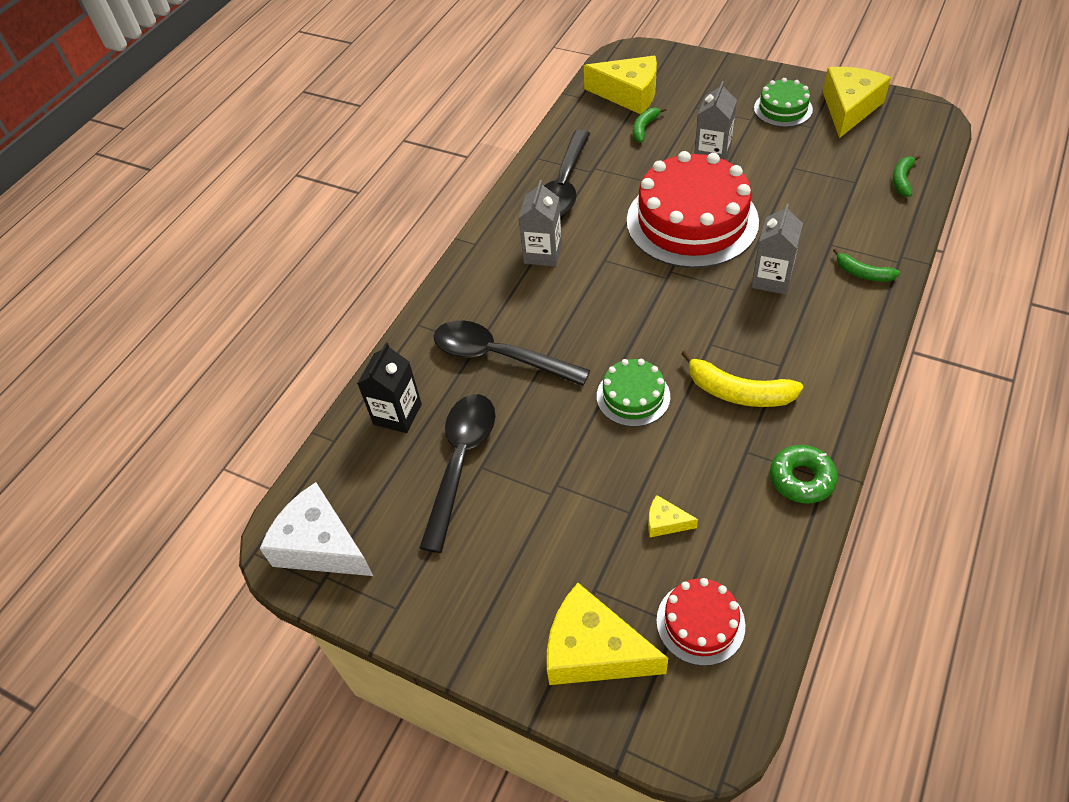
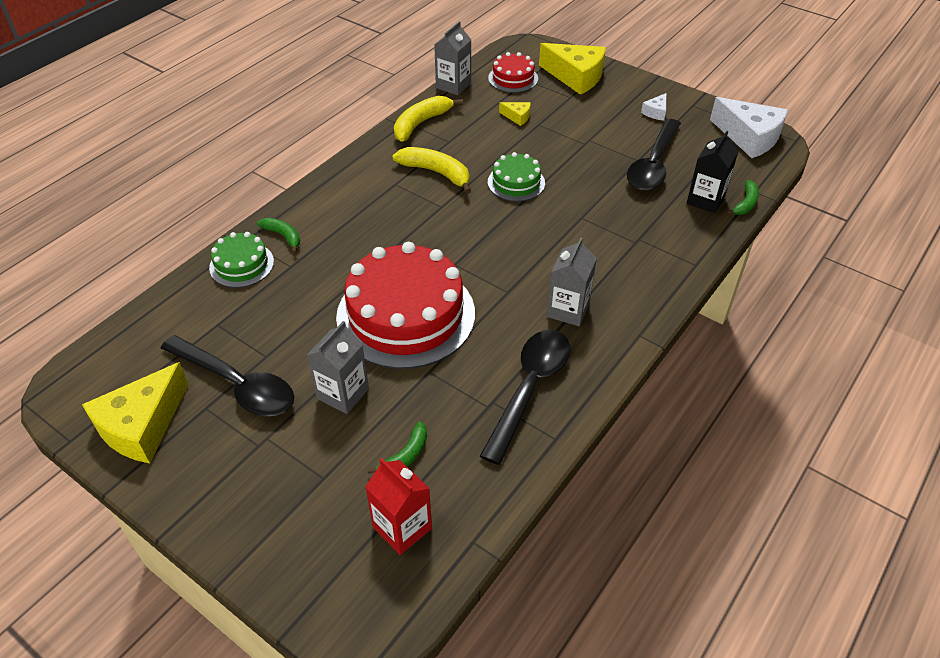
camera: 175 degrees left, 5 degrees down
(455, 577) = (656, 112): none -> white cheese
(499, 356) = (620, 226): black spoon -> black spoon (237, 384)
(628, 94) = (402, 528): yellow cheese -> red carton
(771, 279) = (363, 245): grey carton -> grey carton (453, 85)
(783, 109) = (218, 445): green cake -> green cake (241, 265)
(801, 479) = (421, 123): green donut -> yellow banana
(902, 180) = (171, 317): green banana -> green banana (745, 203)

